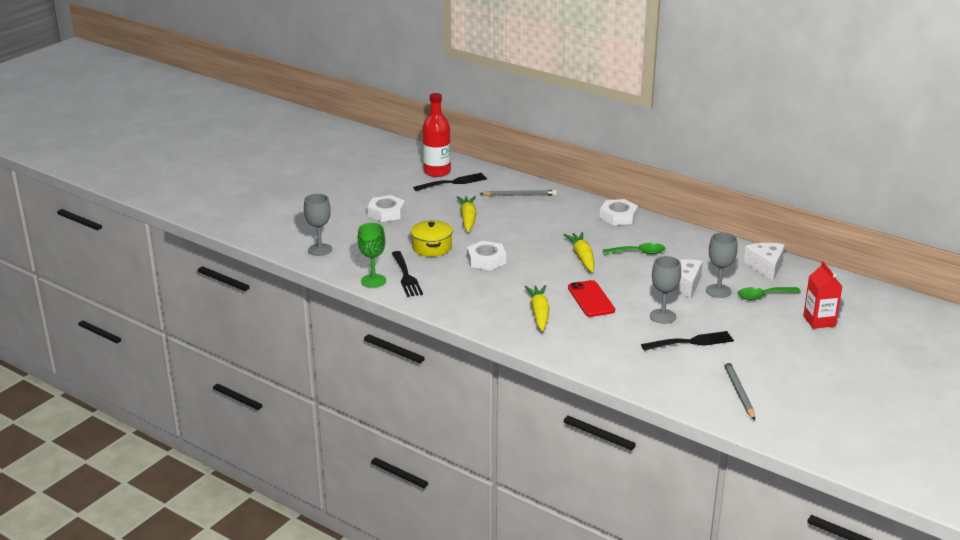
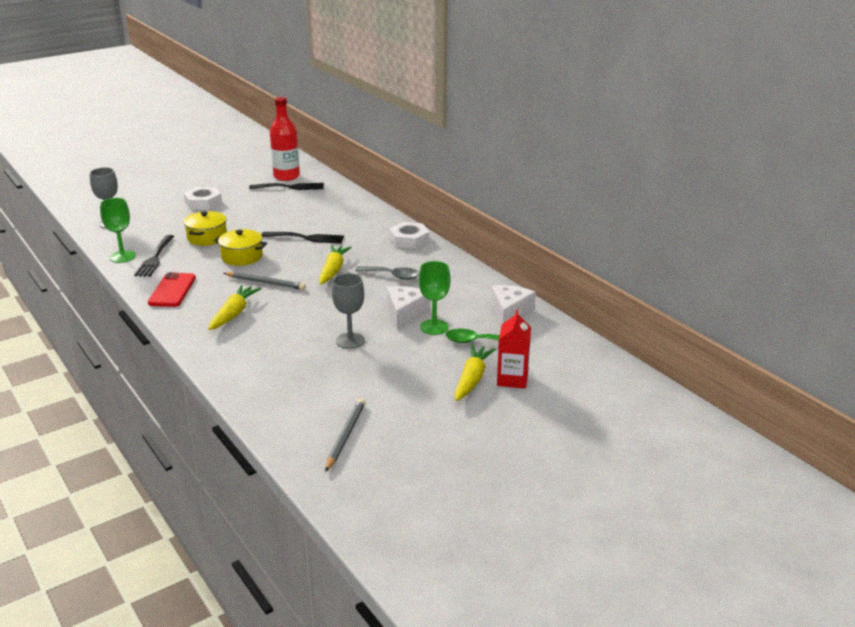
camera: 20 degrees right, 0 degrees up
(468, 219) = (267, 219): yellow carrot -> yellow carrot (472, 379)
(486, 260) = (242, 257): white nut -> yellow pot
(520, 195) = (337, 207): grey pencil -> grey pencil (265, 283)
(591, 299) = (298, 310): red phone -> red phone (172, 290)
(638, 253) = (392, 276): green spoon -> grey spoon
(691, 342) = (351, 372): black fork -> black fork (306, 238)
(718, 291) = (434, 327): grey goblet -> green goblet

